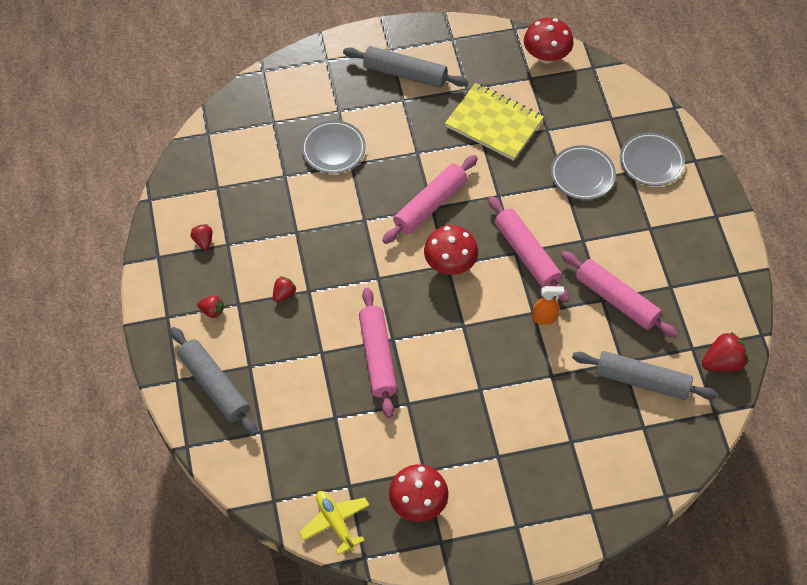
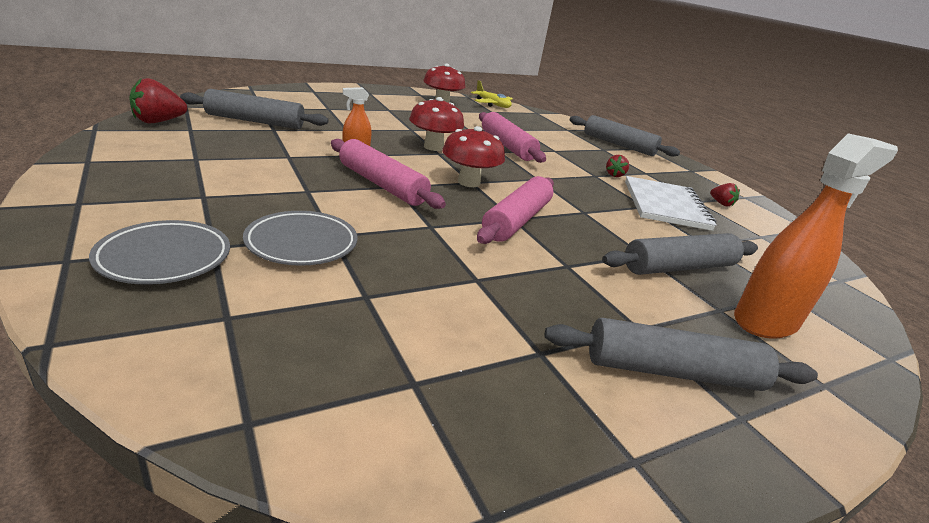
camera: 160 degrees right, 30 degrees down
(212, 311) = (662, 171): red strawberry -> none
(273, 234) = (665, 205): none -> white notebook
(317, 100) = (765, 322): none -> orange spray bottle
(333, 149) = (679, 267): grey plate -> grey rolling pin
(494, 123) = (466, 301): yellow notebook -> none
(546, 56) = (381, 441): red mushroom -> red mushroom (433, 147)
(616, 300) = (271, 155): pink rolling pin -> none

